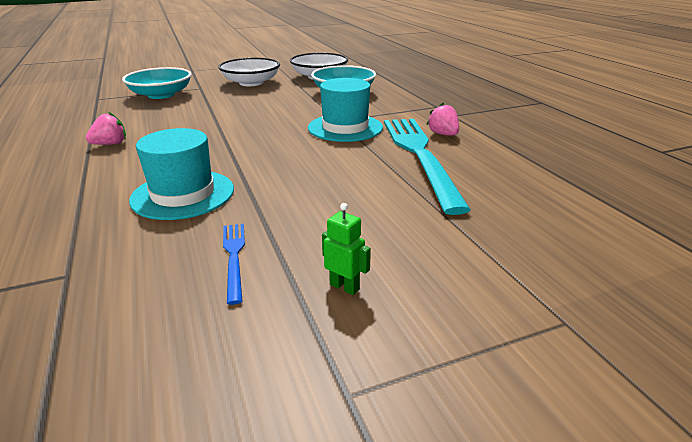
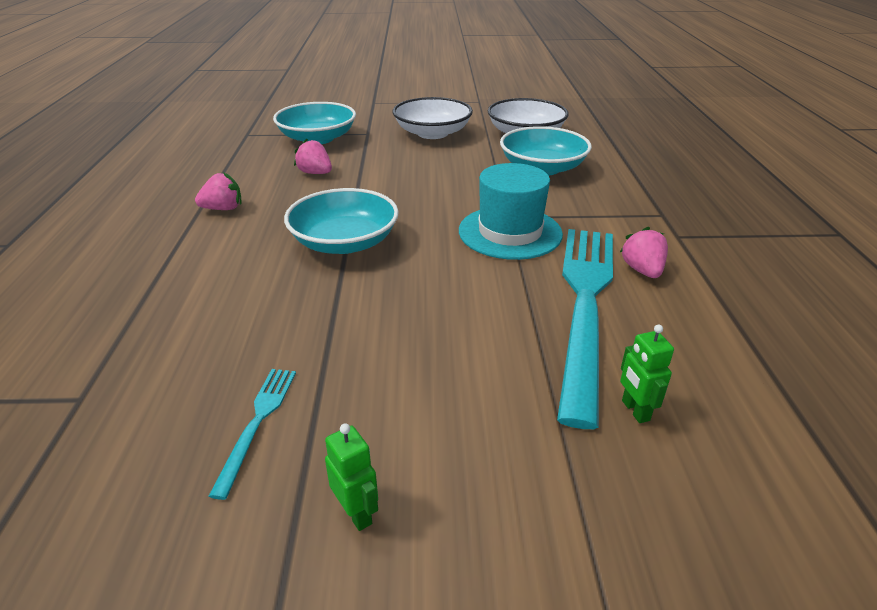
camera: 20 degrees right, 5 degrees up
(174, 114) = (315, 173): none -> pink strawberry
(183, 194) = (256, 306): turquoise hat -> none
(227, 149) = (344, 242): none -> turquoise bowl
(234, 257) = (257, 423): blue fork -> turquoise fork
(485, 200) = (635, 410): none -> green robot

